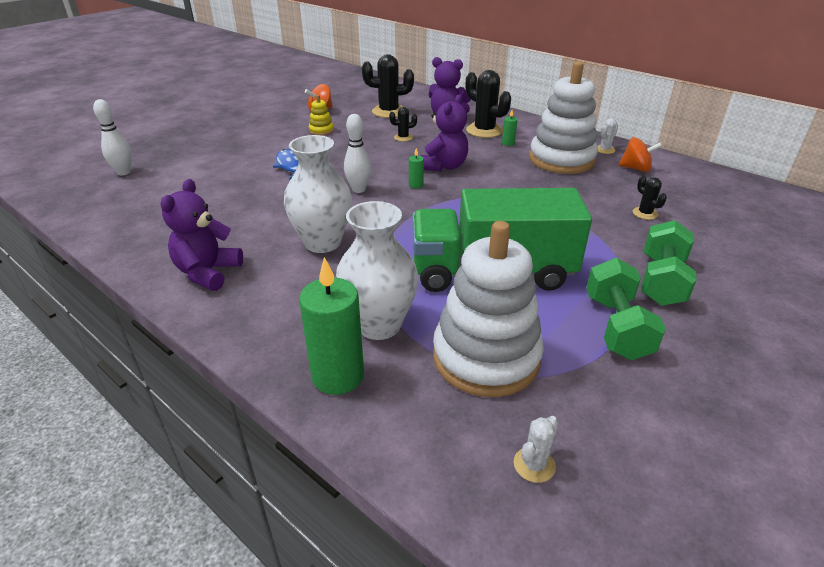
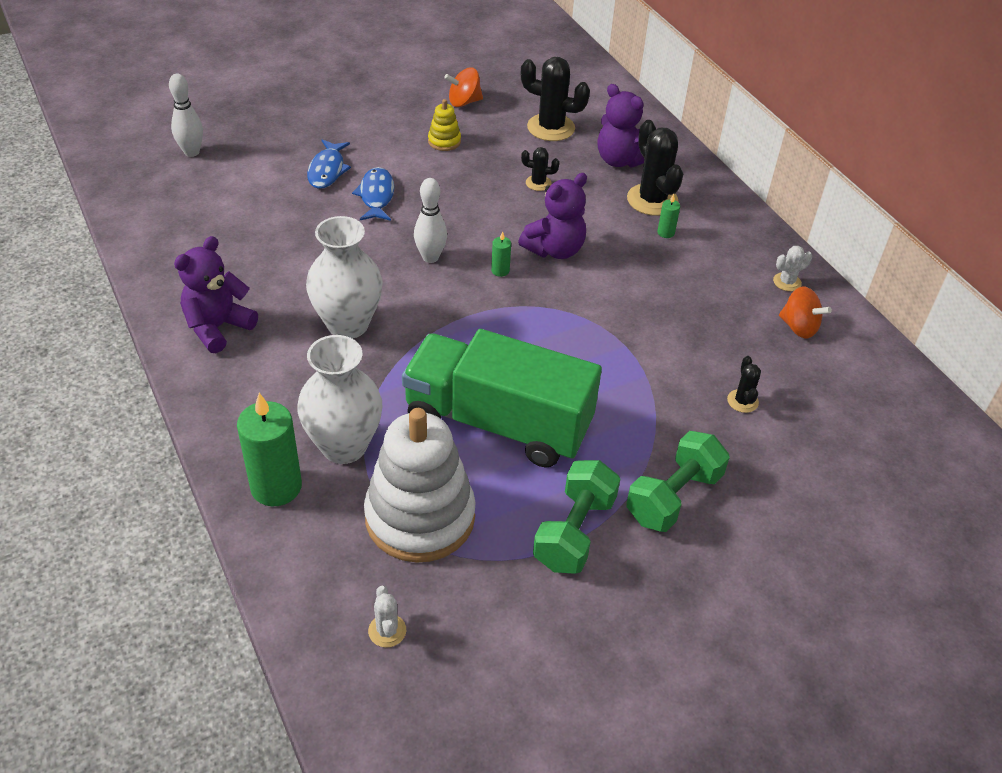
camera: 20 degrees right, 10 degrees up
(244, 160) = (327, 170): none -> blue fish
(534, 465) = (387, 631): white cactus -> white cactus turned 75 degrees counterclockwise
(561, 160) = (712, 282): white stacking toy -> none

